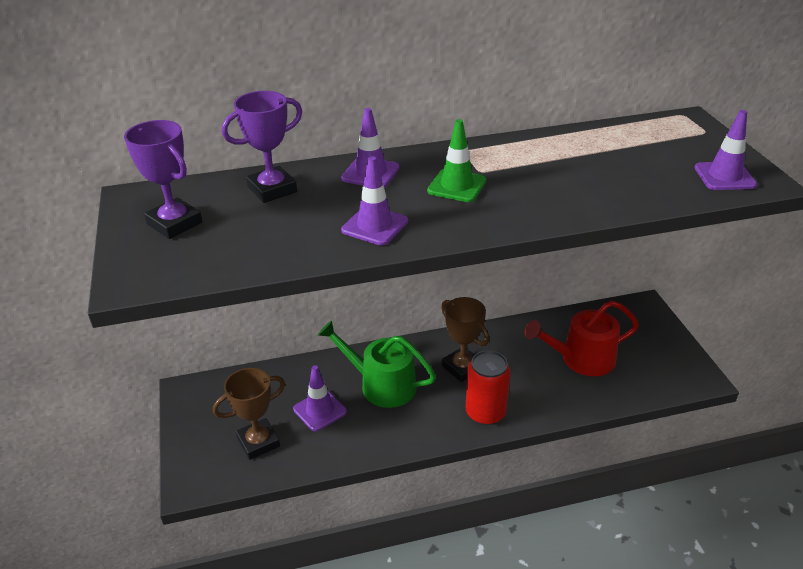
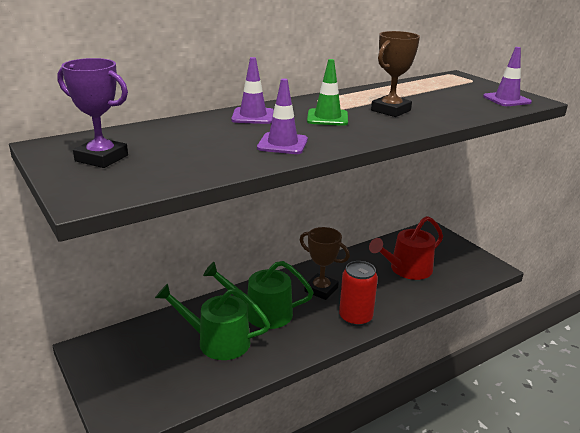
camera: 20 degrees left, 10 degrees down
(258, 442) = (172, 376): brown trophy -> brown trophy (390, 110)
(272, 189) = (176, 131): purple trophy -> none
(320, 410) = (217, 341): purple traffic cone -> green watering can

